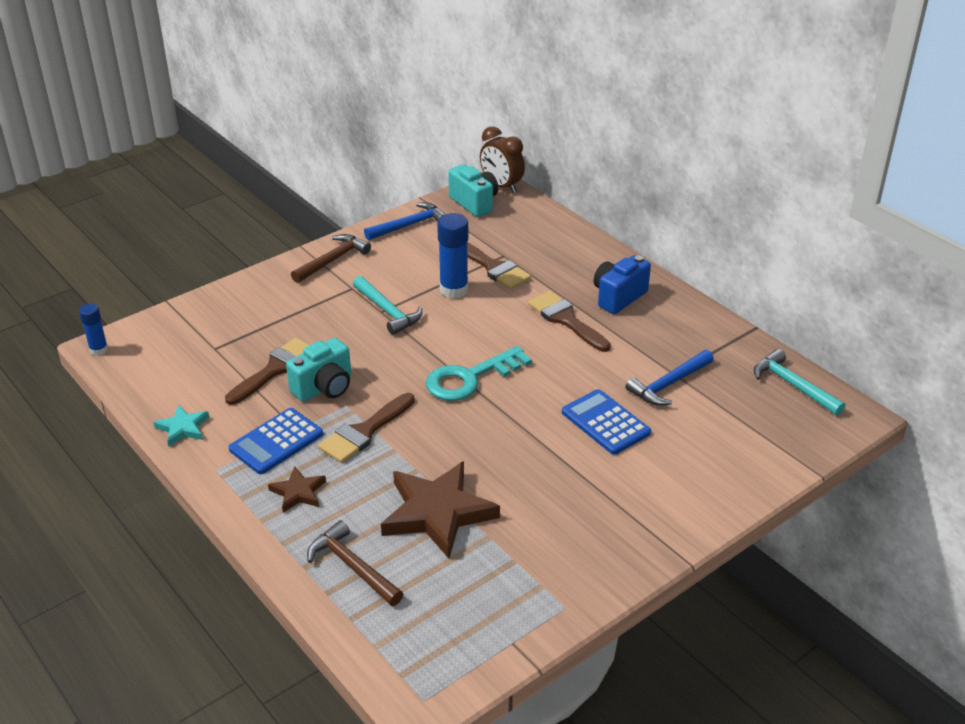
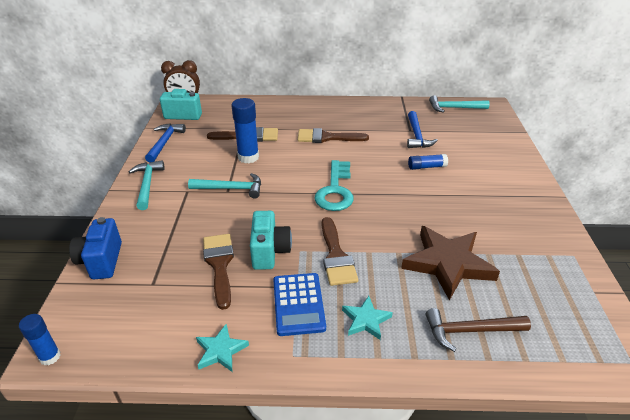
camera: 50 degrees left, 0 degrees up
(298, 492) = (366, 320): brown star -> turquoise star
(332, 260) = (147, 184): brown hammer -> turquoise hammer
(605, 422) = (426, 167): blue calculator -> blue glue stick
(618, 297) = (330, 116): blue camera -> blue camera (101, 261)

